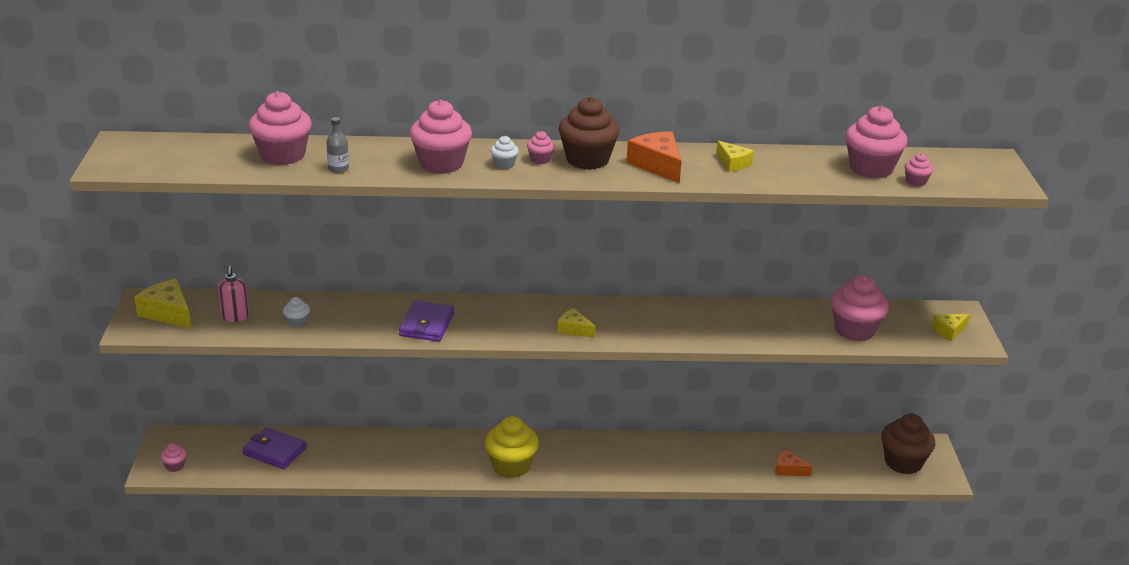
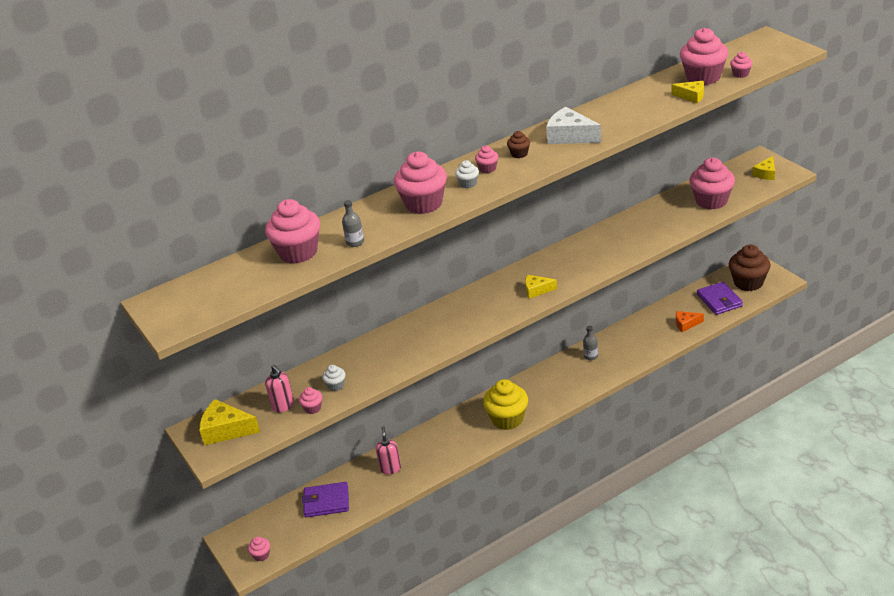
camera: 25 degrees left, 5 degrees up
(255, 331) = (312, 408): none -> pink cupcake
(359, 452) = (390, 468): none -> pink soap dispenser
(427, 325) = (432, 338): purple wallet -> purple wallet (719, 300)
(587, 160) = (519, 154): brown cupcake -> brown cupcake, size x0.46
(655, 450) = (591, 356): none -> grey bottle
(657, 165) = (570, 136): orange cheese -> white cheese
(733, 163) = (616, 112): yellow cheese -> yellow cheese (691, 96)

